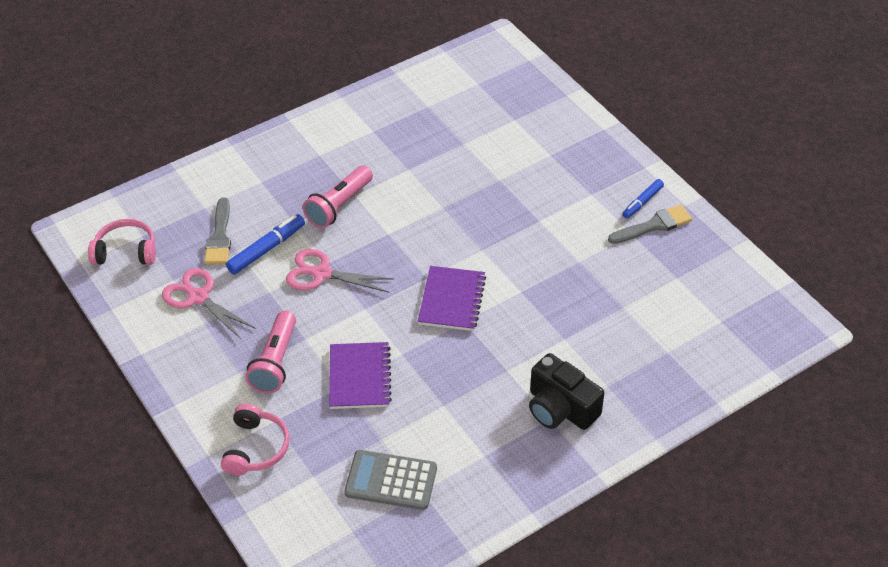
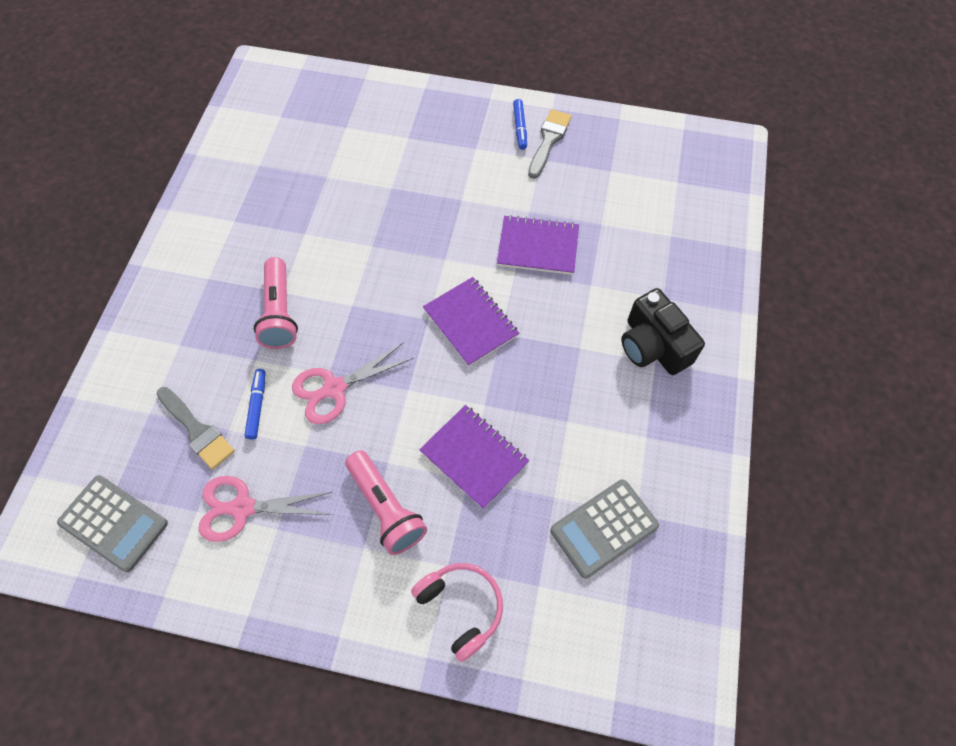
camera: 45 degrees left, 15 degrees up
(126, 251) = (114, 523): pink headphones -> grey calculator
(267, 249) = (257, 406): blue marker -> blue marker, size x0.66
(556, 288) = (538, 247): none -> purple notebook
(560, 408) = (653, 346): black camera -> black camera turned 60 degrees clockwise

